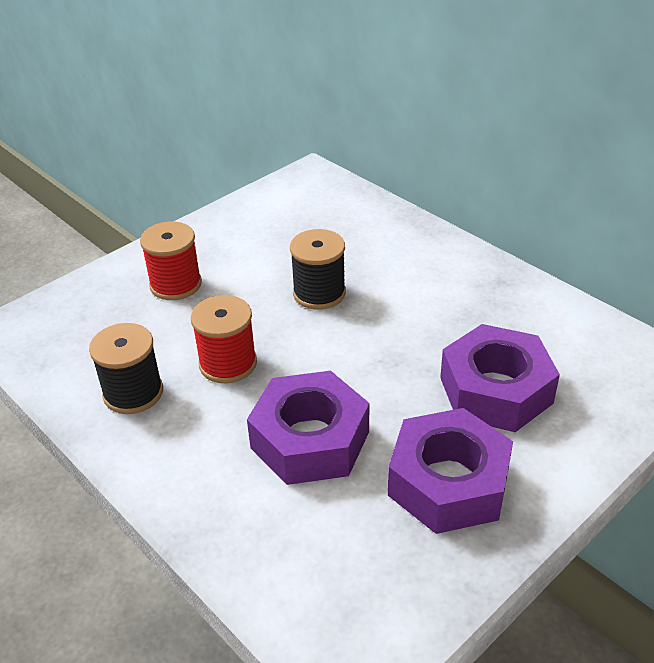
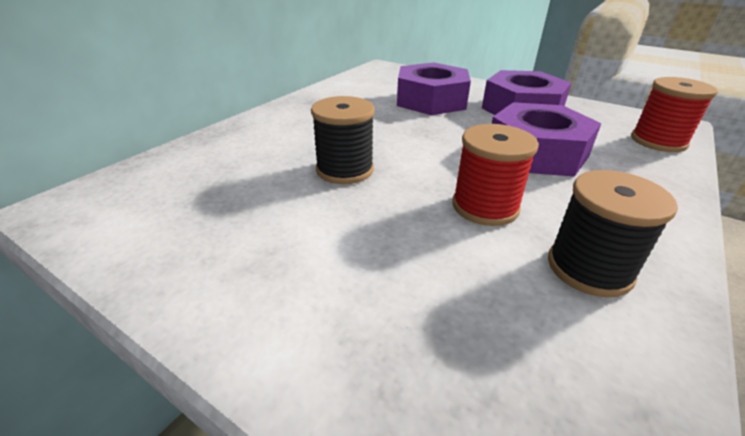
camera: 105 degrees left, 5 degrees down
(176, 284) = (355, 287): red spool -> red spool (658, 141)

